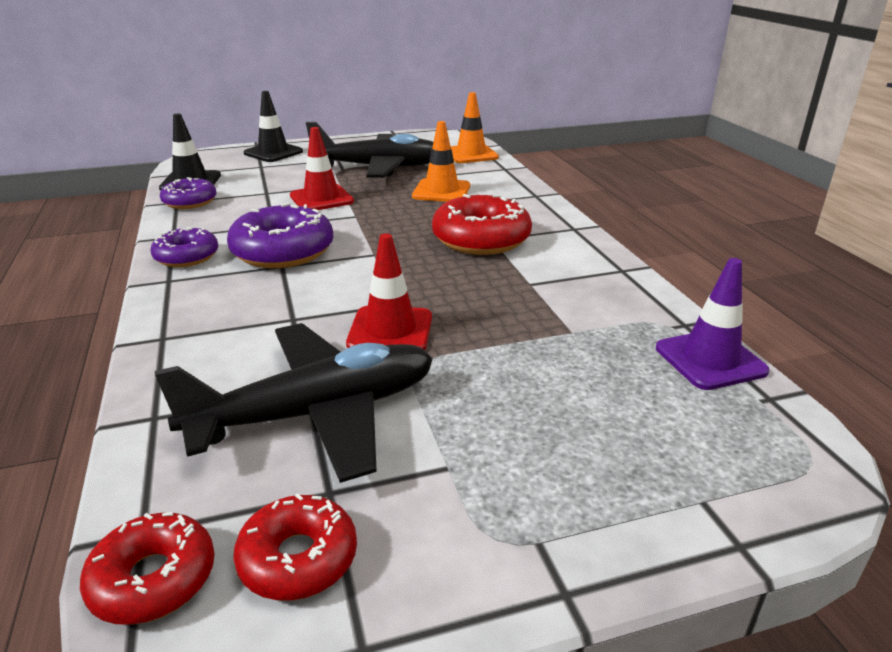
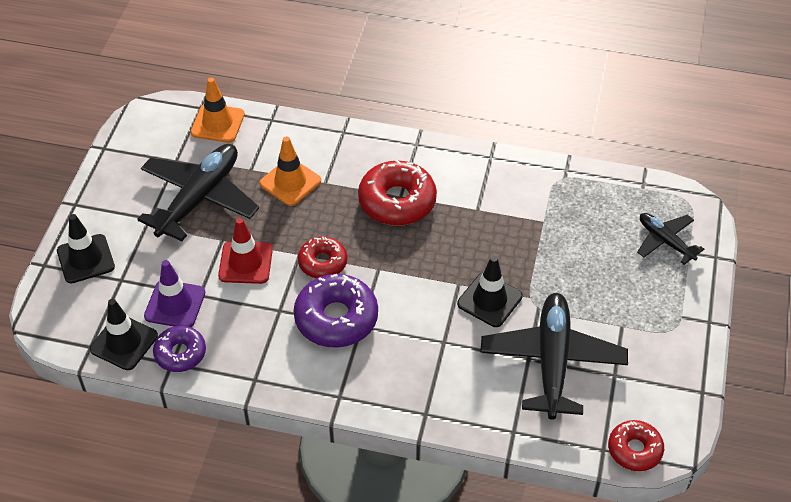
camera: 60 degrees left, 20 degrees up
(187, 256) = (304, 378): purple donut -> none
(298, 558) = (649, 398): red donut -> red donut (322, 262)
(390, 330) = (489, 300): red traffic cone -> black traffic cone
(687, 461) = (665, 241): none -> black plane
(710, 360) = (603, 183): purple traffic cone -> purple traffic cone (175, 304)

